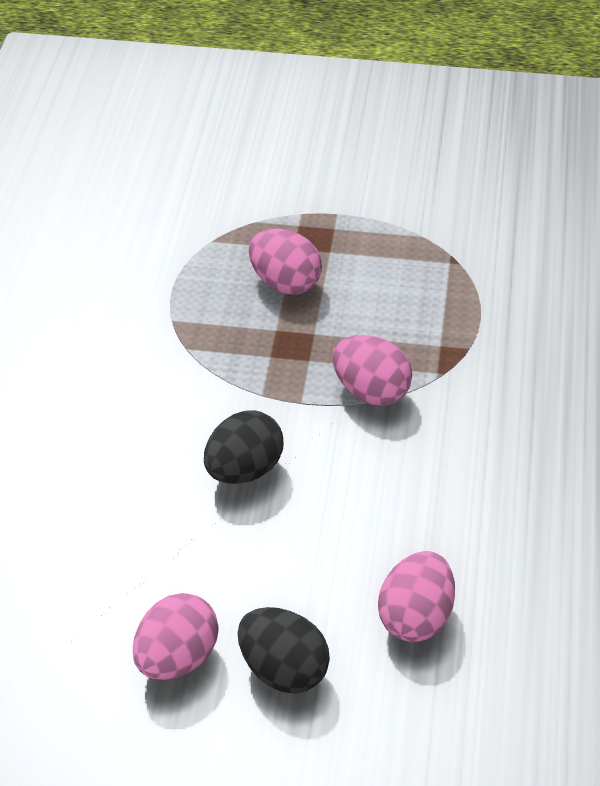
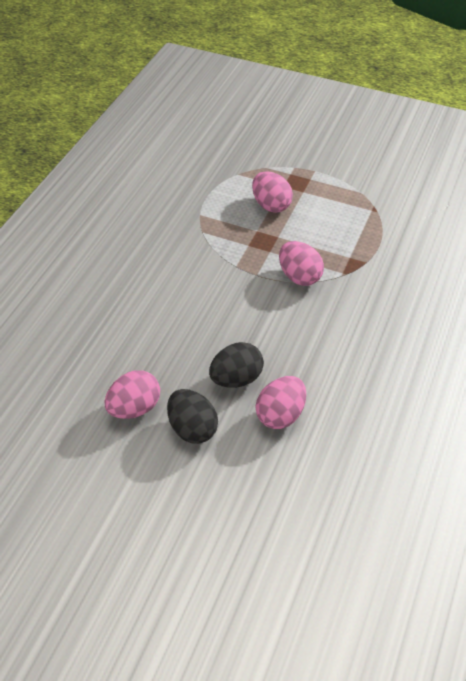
camera: 15 degrees right, 5 degrees up
(244, 471) = (210, 307): black egg -> black egg (236, 378)

